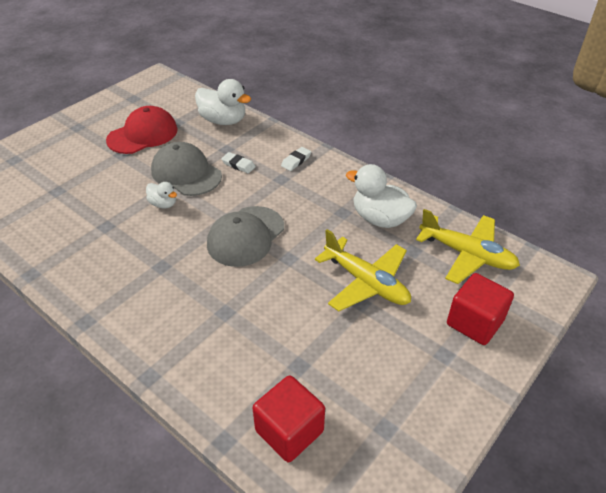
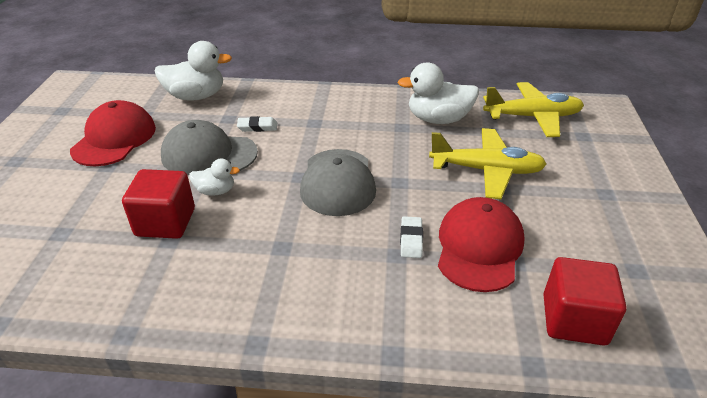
camera: 35 degrees left, 5 degrees down
(286, 339) = (479, 247): none -> red cap
(296, 161) = (311, 103): white eraser -> white eraser (411, 240)
(474, 322) = (596, 161): red cube -> red cube (165, 222)

